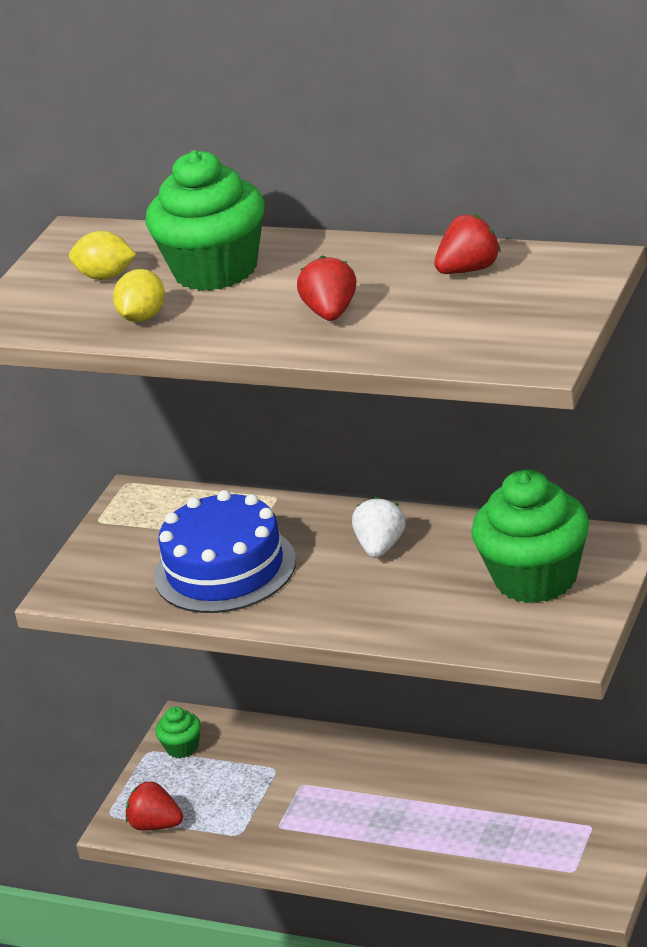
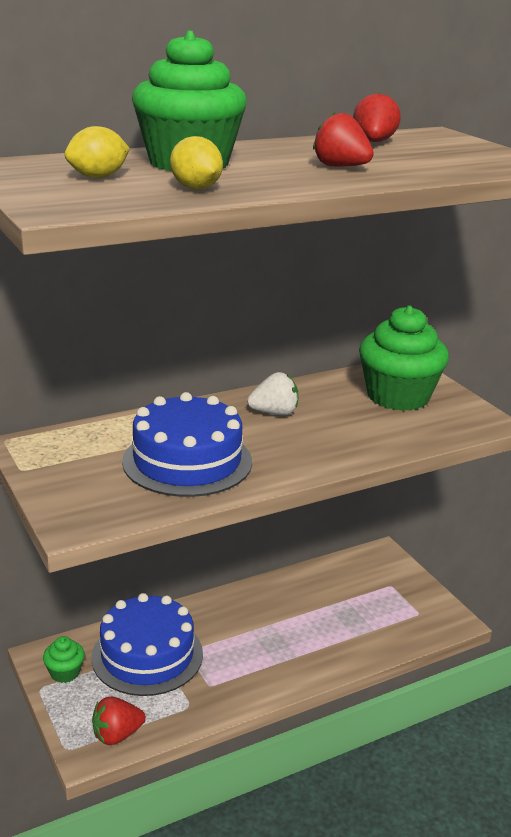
camera: 55 degrees left, 5 degrees down
(264, 769) = (147, 655): none -> blue cake
(381, 547) = (274, 413): white strawberry -> white strawberry turned 120 degrees clockwise

